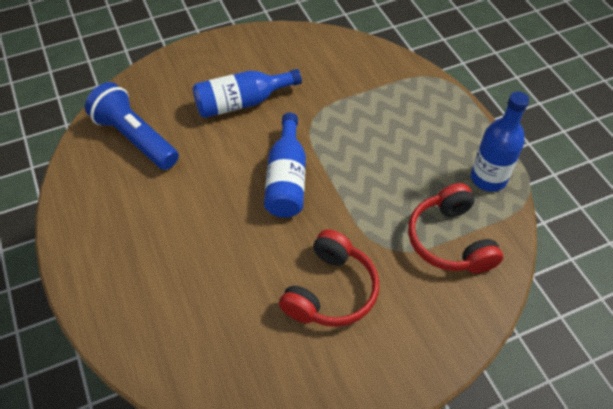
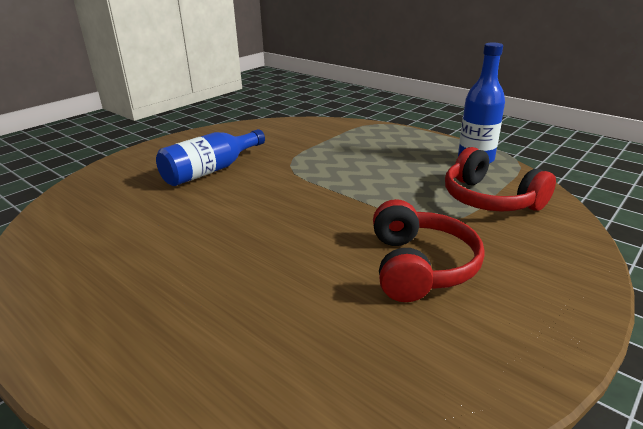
camera: 25 degrees left, 25 degrees down
(135, 138) = (99, 219): blue flashlight -> none
(286, 179) = (297, 204): blue bottle -> none

